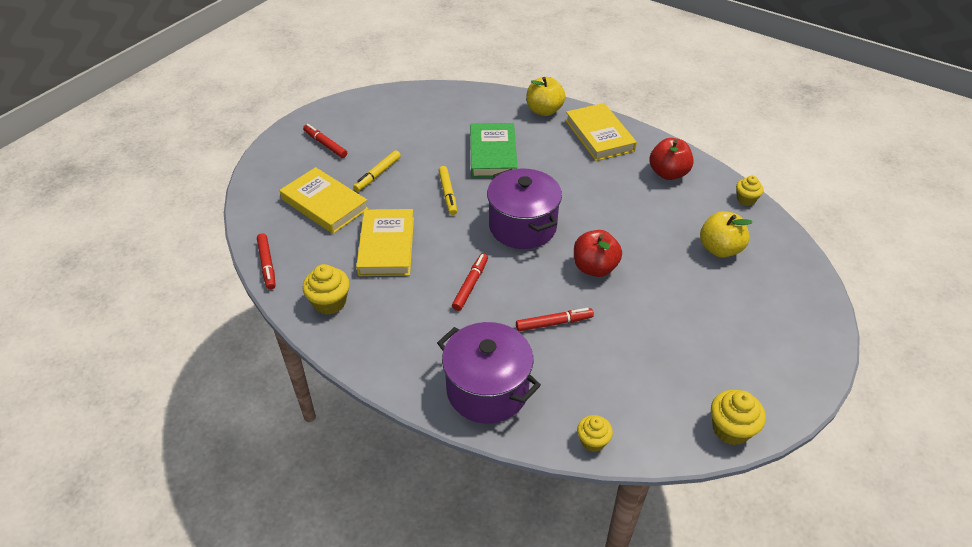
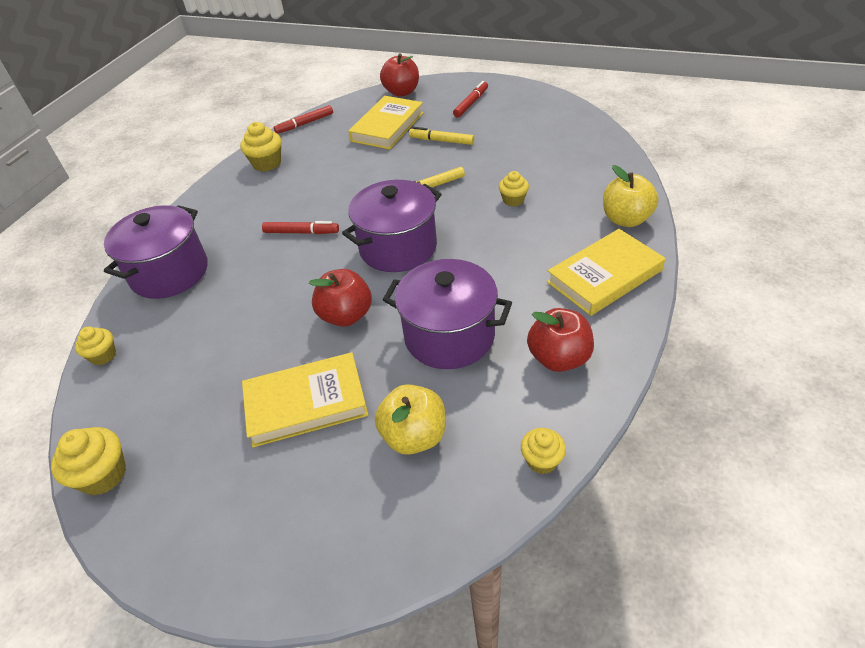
camera: 80 degrees right, 0 degrees up
(262, 184) = (402, 92): none -> red apple
(386, 246) = (342, 172): yellow book -> yellow book (306, 403)
(493, 154) = (513, 200): green book -> yellow cupcake
(554, 323) = (256, 299): red marker -> none
(634, 217) = (449, 336): none -> purple pot

